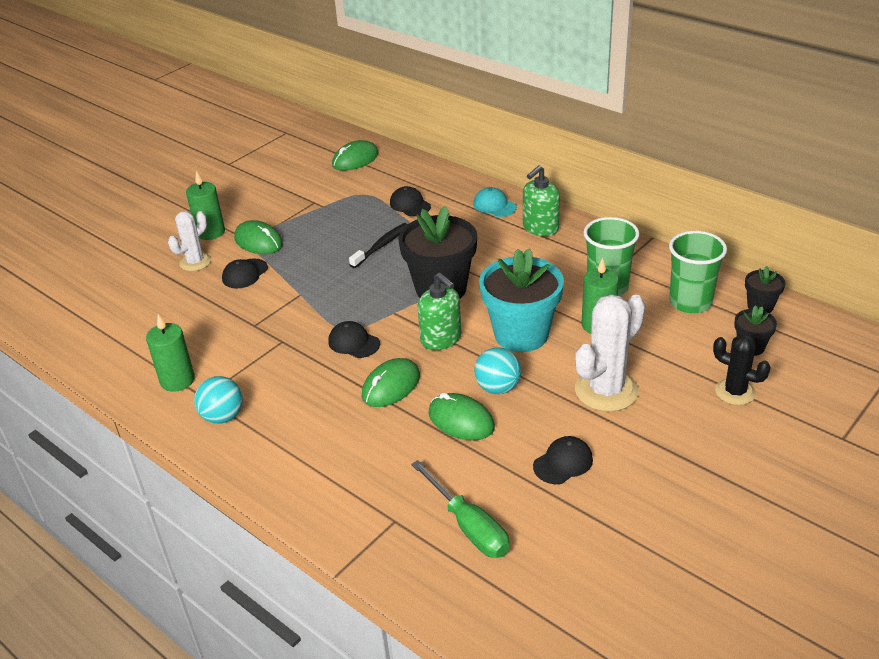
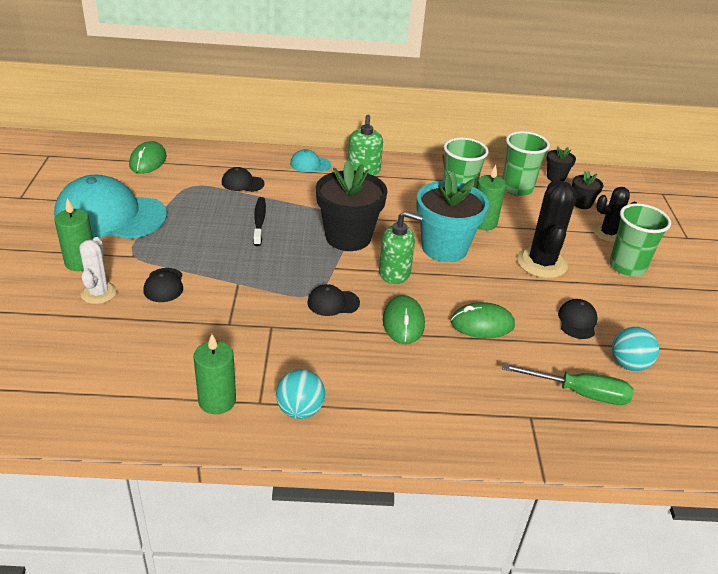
camera: 45 degrees left, 0 degrees up
(258, 241) = (141, 254): green mouse -> none
(273, 200) = (110, 215): none -> turquoise cap
(498, 388) = (476, 290): turquoise ball -> turquoise ball (628, 364)
(606, 390) = (541, 263): white cactus -> black cactus
(706, 436) = (627, 267): none -> green cup

